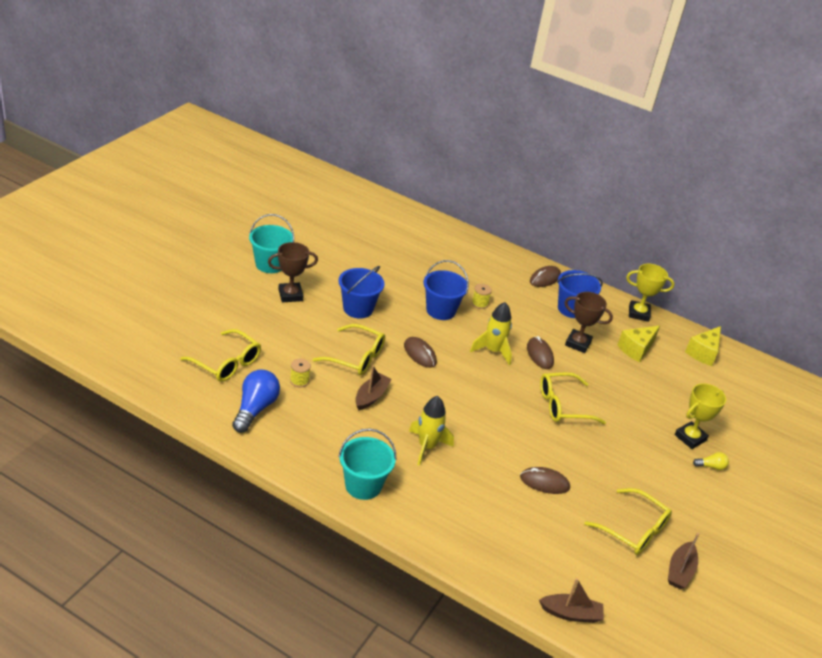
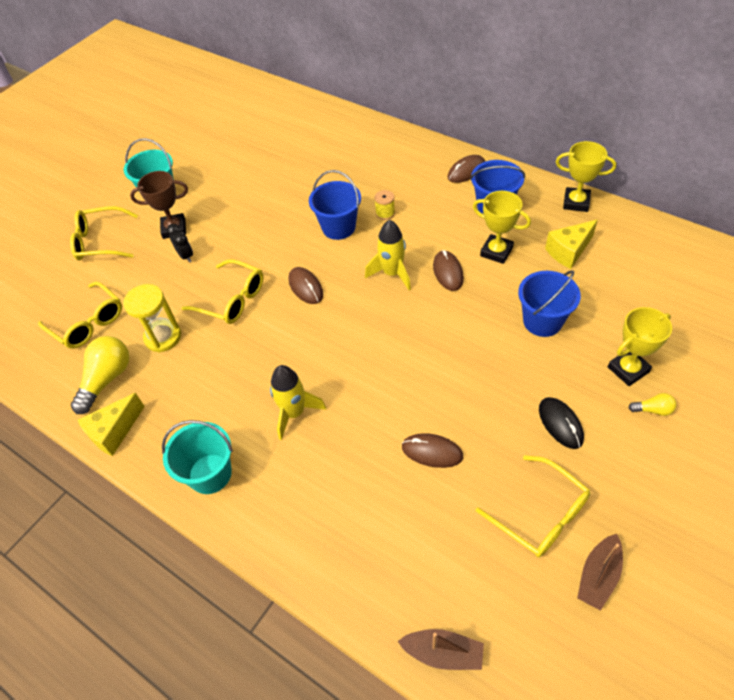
camera: 15 degrees right, 15 degrees up
(255, 409) = (107, 379): blue light bulb -> yellow light bulb
(299, 381) = (163, 337): yellow spool -> yellow hourglass
(306, 318) = (186, 256): none -> black clock
(358, 308) = (245, 236): blue bucket -> blue bucket (542, 321)
(371, 396) = (240, 350): brown boat -> none
(563, 405) = (468, 339): yellow glasses -> yellow glasses (100, 241)
(578, 343) = (496, 252): brown trophy -> yellow trophy
(642, 470) = (560, 424): none -> black mouse
(703, 353) = (654, 247): yellow cheese -> yellow cheese (114, 432)

